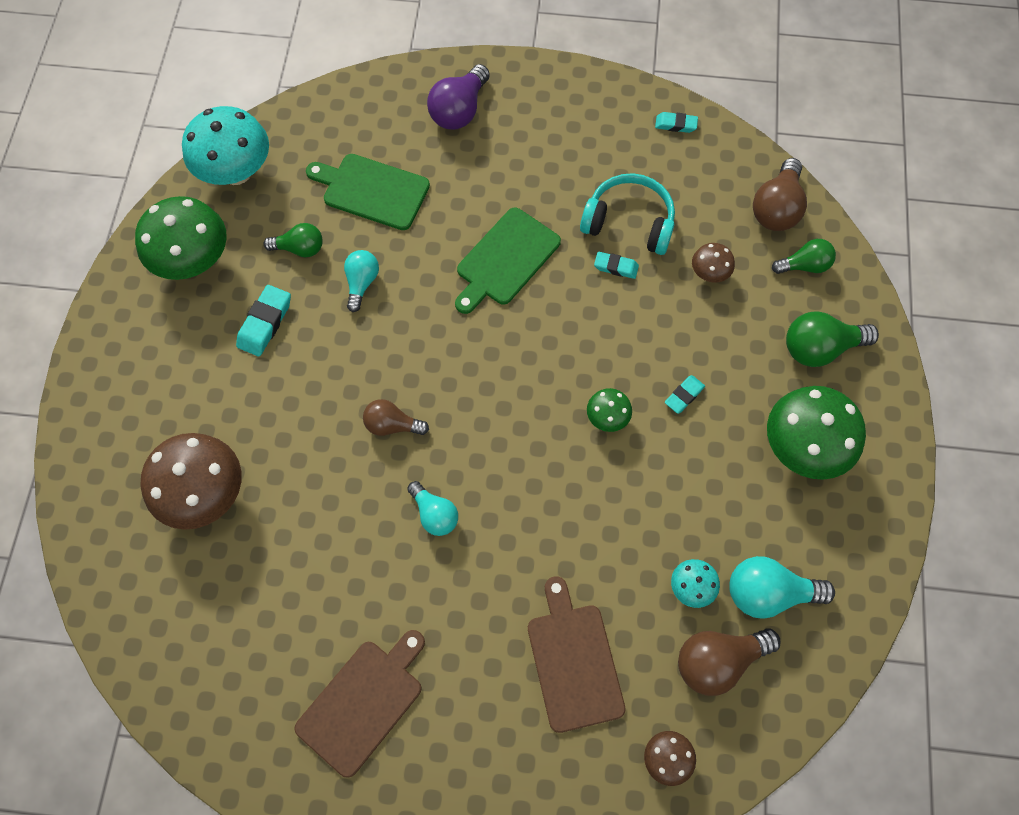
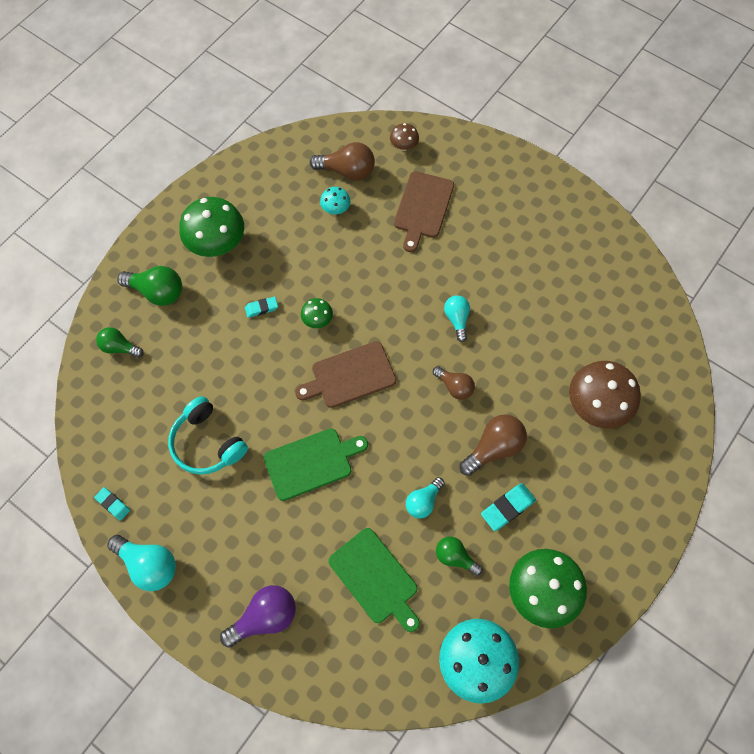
camera: 150 degrees left, 0 degrees up
(363, 702) = (548, 245): brown cutting board -> brown cutting board (349, 376)
(616, 267) = (241, 415): turquoise eraser -> none
(709, 273) = (184, 376): brown mushroom -> none
(768, 593) = (297, 186): turquoise light bulb -> turquoise light bulb (149, 565)
(776, 208) = (101, 396): brown light bulb -> brown light bulb (494, 448)

